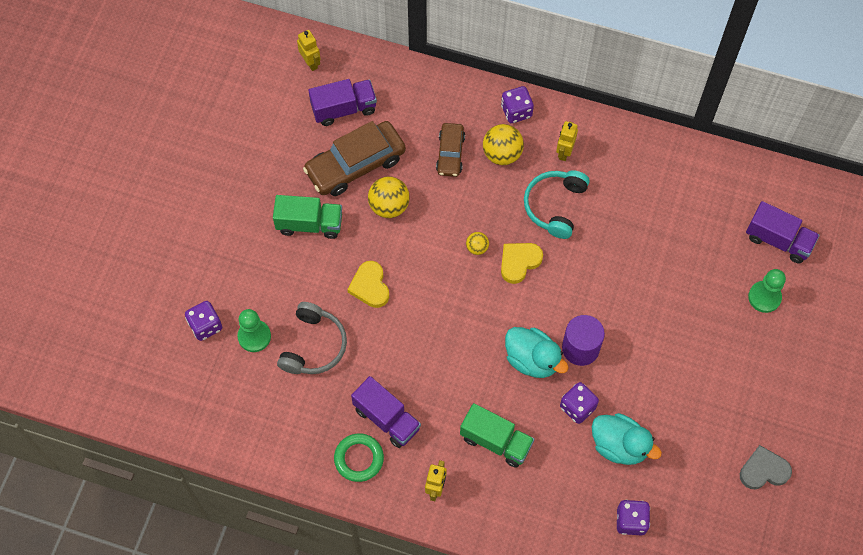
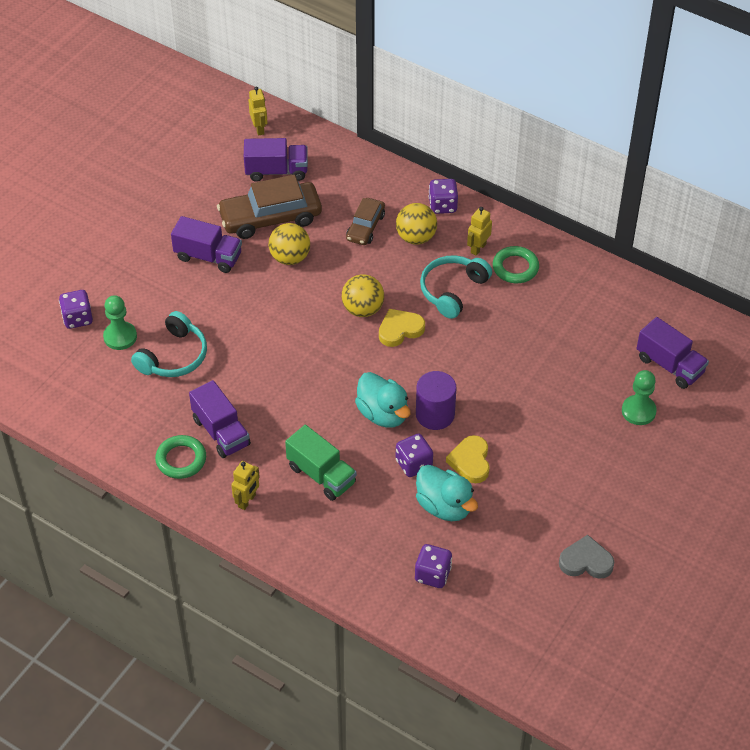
camera: 15 degrees right, 15 degrees down
(309, 224) = (208, 257): green truck -> purple truck
(313, 345) = (174, 356): grey headphones -> turquoise headphones
(370, 286) = (246, 319): yellow heart -> yellow heart (470, 461)
(477, 248) = (363, 309): yellow ball -> yellow ball, size x1.81
(606, 166) = (515, 267): none -> green ring

